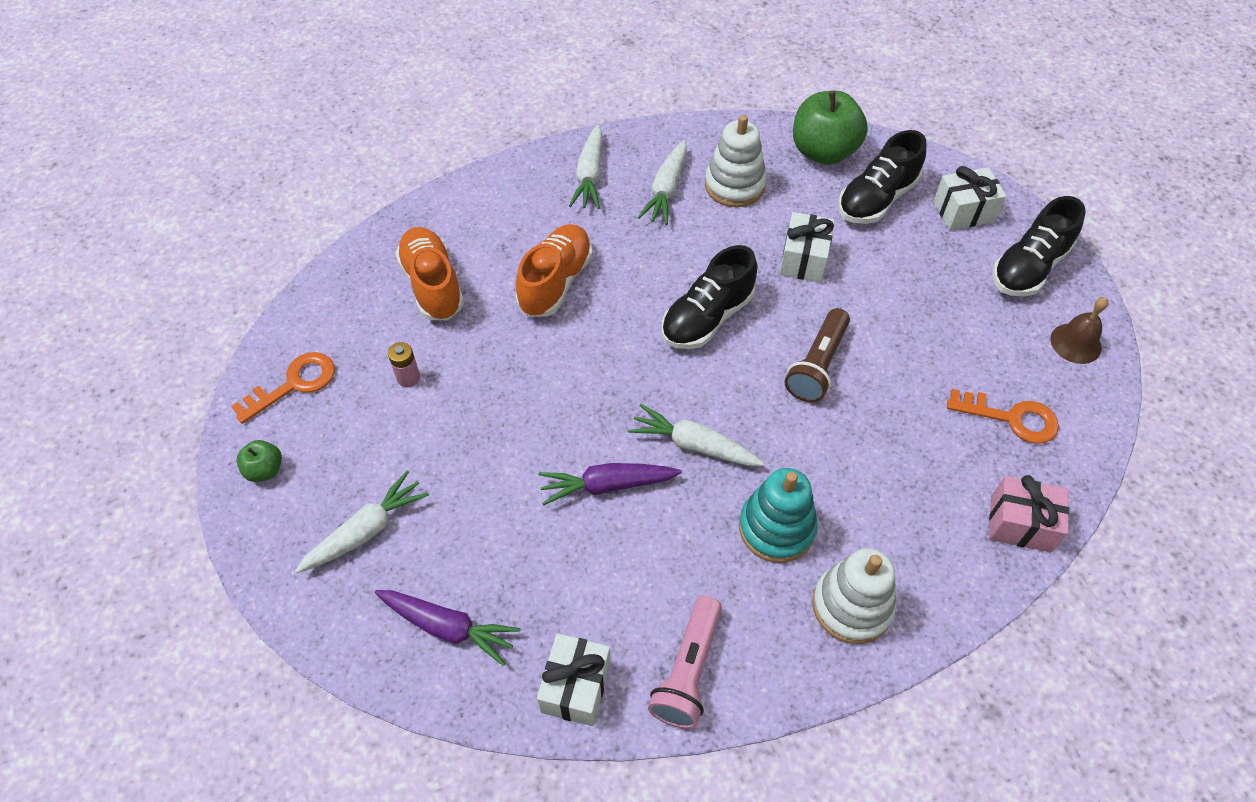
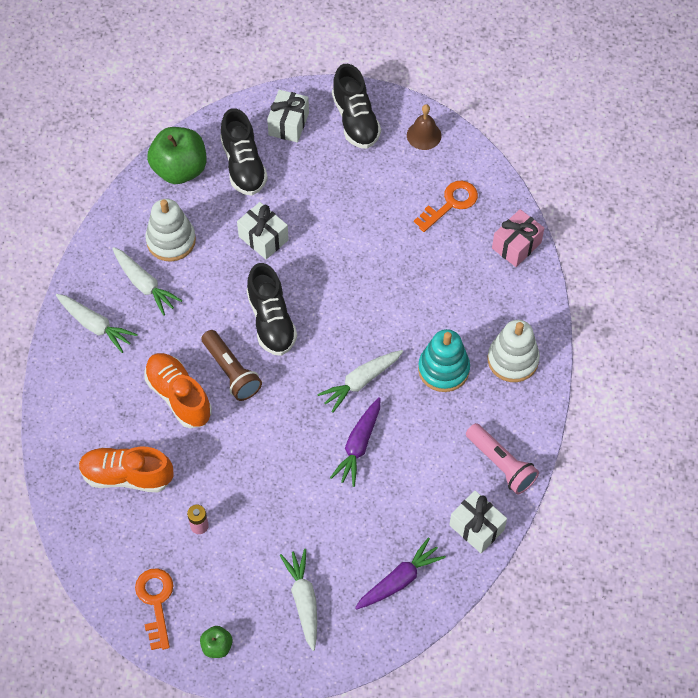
camera: 60 degrees left, 5 degrees up
(817, 365) = (349, 281): brown flashlight -> brown flashlight (231, 372)

